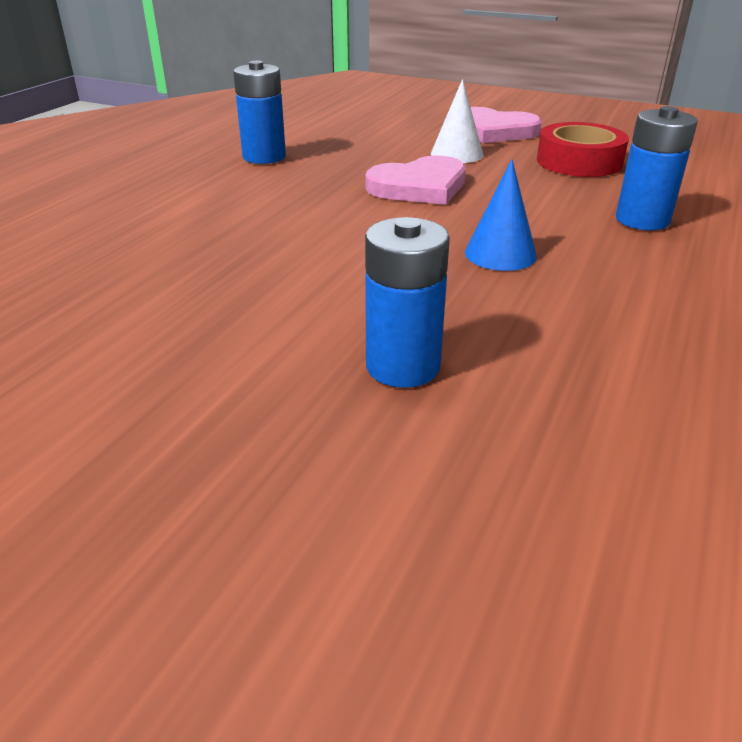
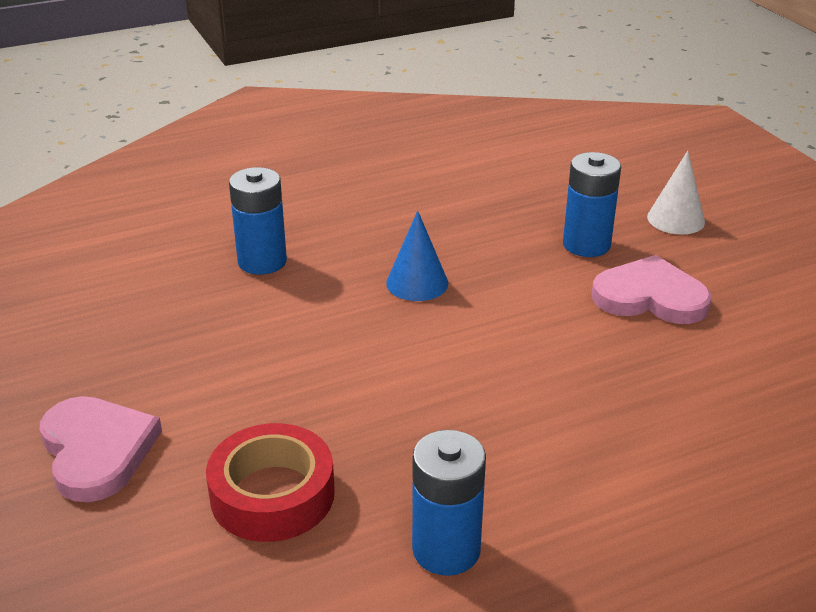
camera: 140 degrees left, 0 degrees up
(419, 186) = (355, 387): pink heart -> pink heart (650, 297)
(457, 154) = (227, 424): white cone -> white cone (676, 219)
(579, 162) = (148, 344): red tape -> red tape (272, 494)

